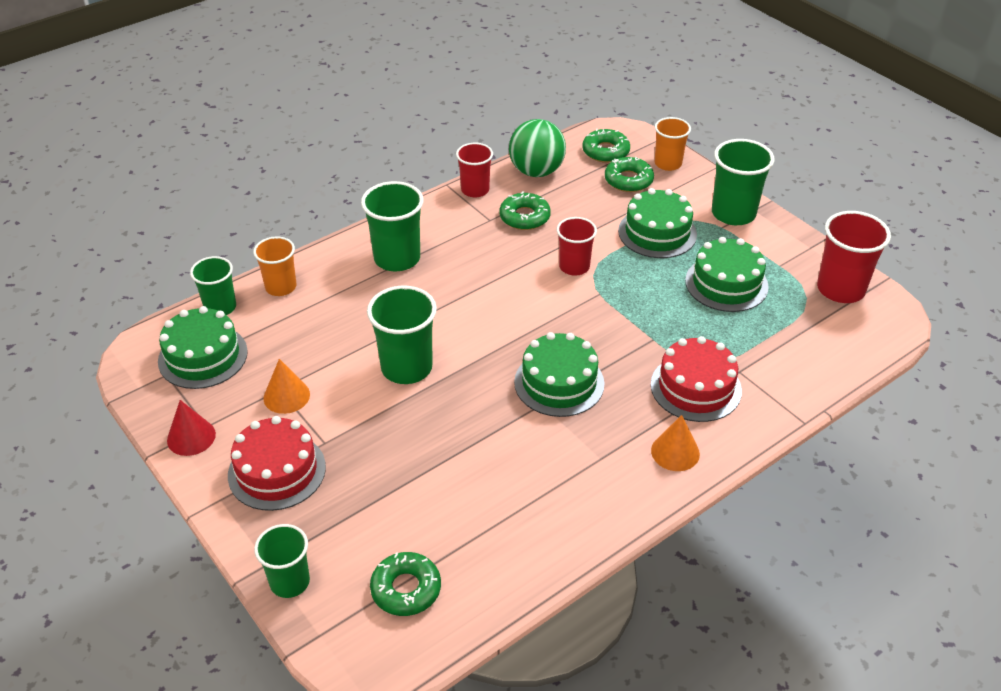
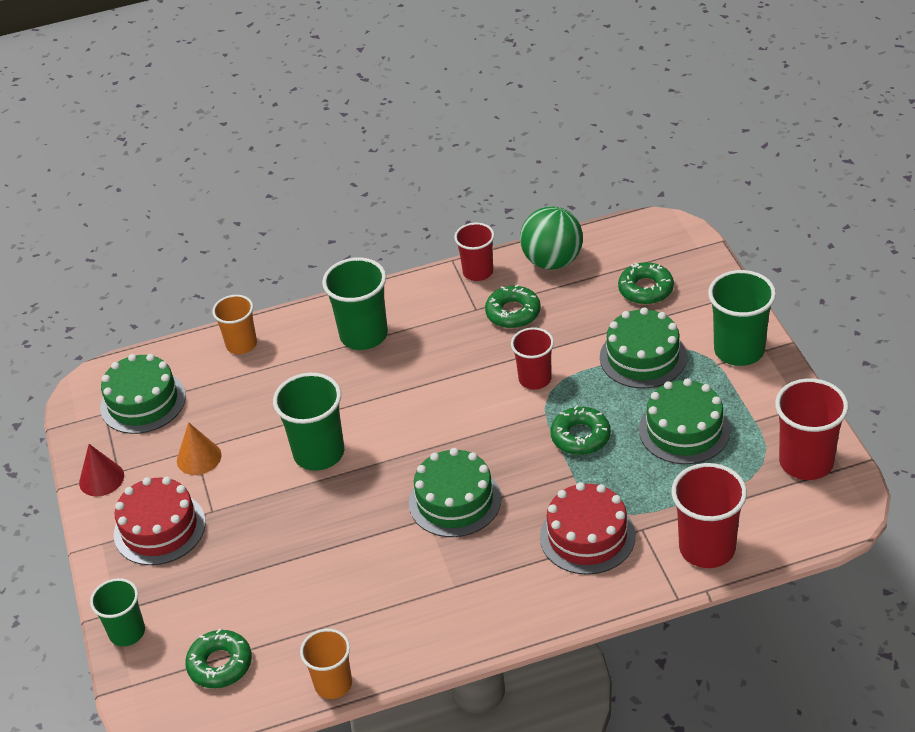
camera: 25 degrees right, 0 degrees up
(220, 307) = (178, 355): green cup -> none
(605, 151) = (639, 250): green donut -> green donut (580, 436)
(668, 163) = (700, 277): orange cup -> orange cup (333, 684)
(675, 452) = (530, 597): orange cone -> none
(803, 375) = (707, 548): none -> red cup

